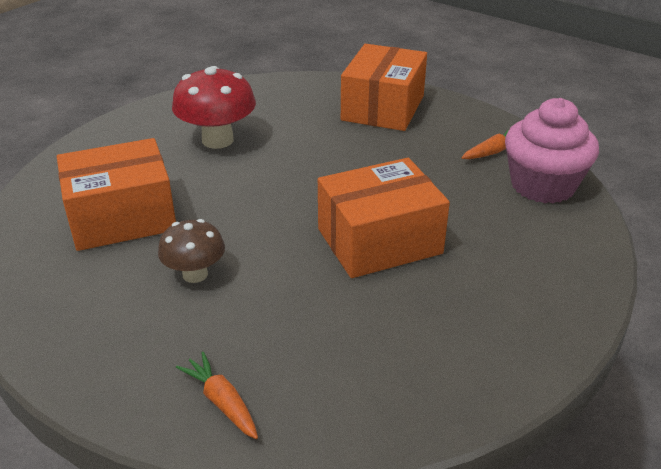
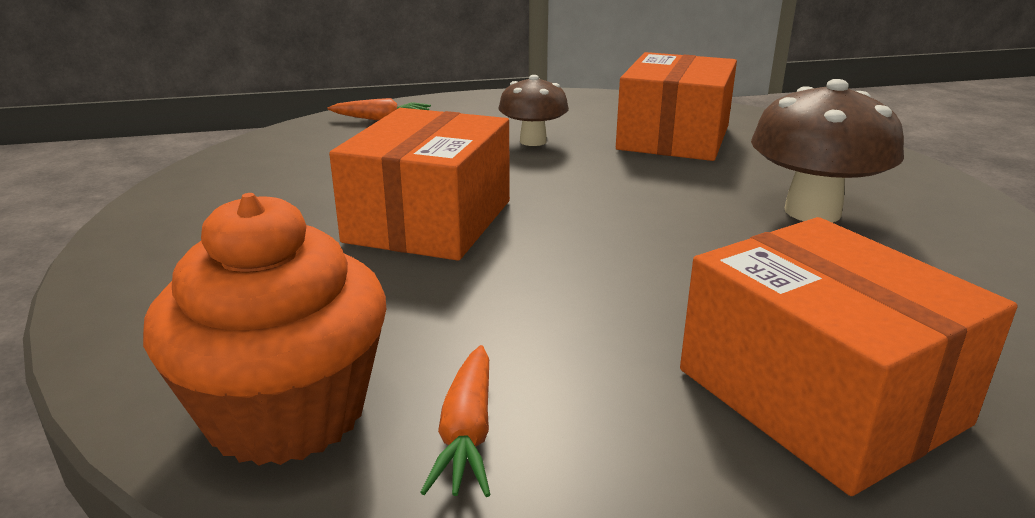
camera: 130 degrees right, 10 degrees down
(217, 140) = (812, 212): red mushroom -> brown mushroom
(542, 185) = (286, 412): pink cupcake -> orange cupcake

